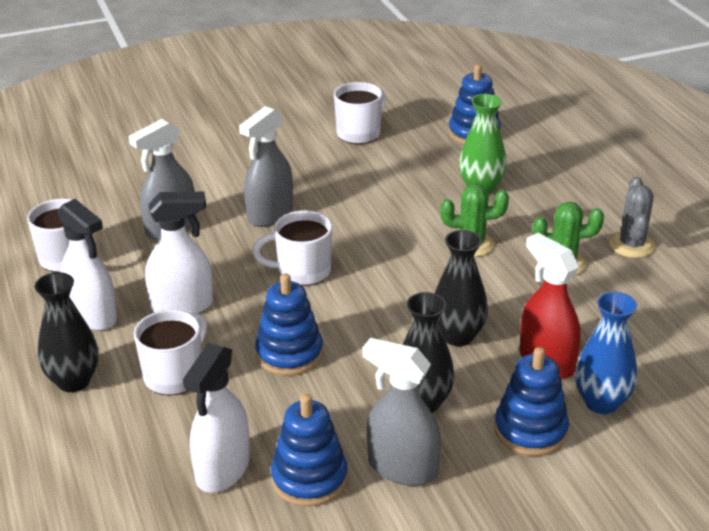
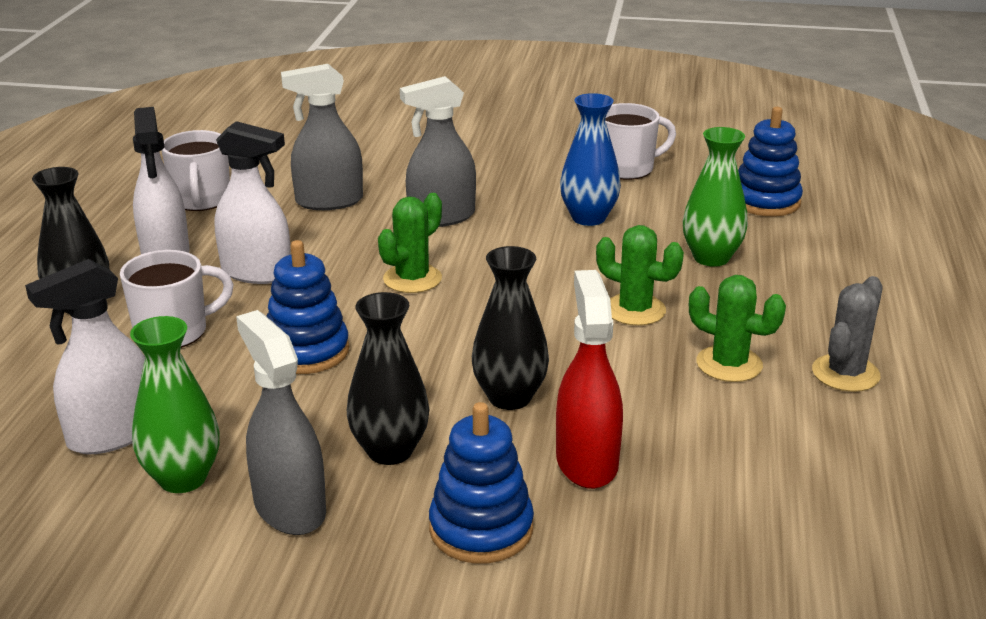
camera: 30 degrees right, 5 degrees down
(302, 271) = (412, 279): white mug -> green cactus
(309, 478) = (183, 478): blue stacking toy -> green vase
(601, 402) = (606, 533): blue vase -> blue vase (588, 218)

